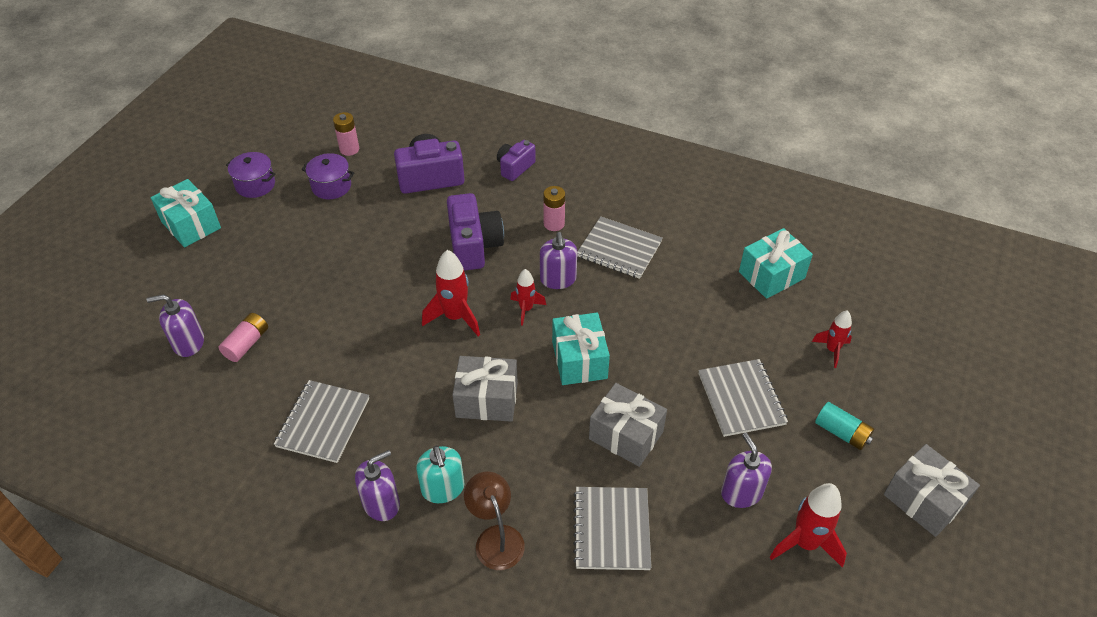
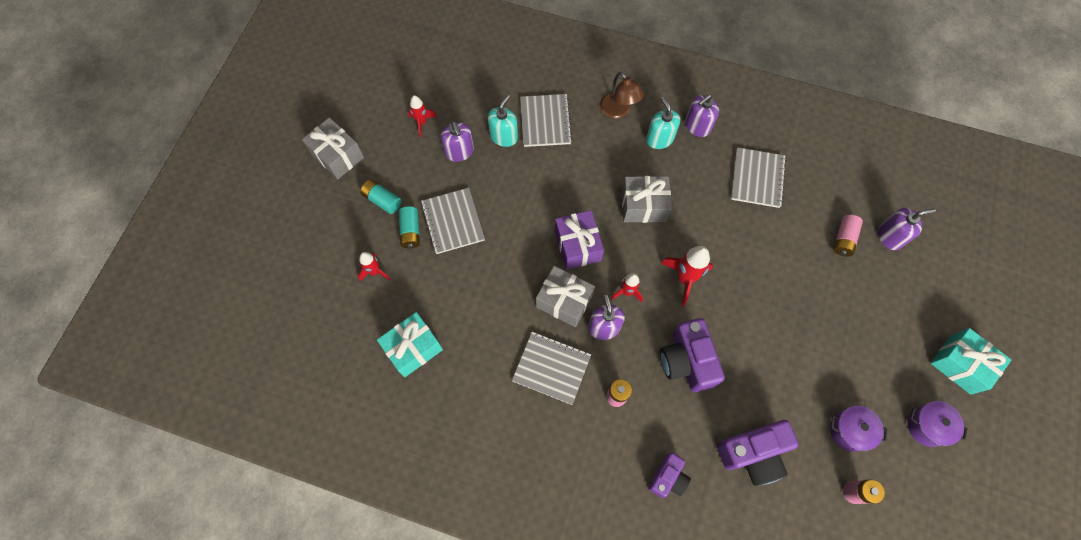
camera: 175 degrees right, 20 degrees up
(579, 360) = (577, 246): turquoise gift -> purple gift
(626, 435) = (538, 186): grey gift -> grey gift (564, 301)
(676, 510) = (504, 136): none -> turquoise soap dispenser
(795, 391) = (410, 231): none -> turquoise battery
(805, 543) = (422, 122): red rocket -> red rocket, size x0.62

